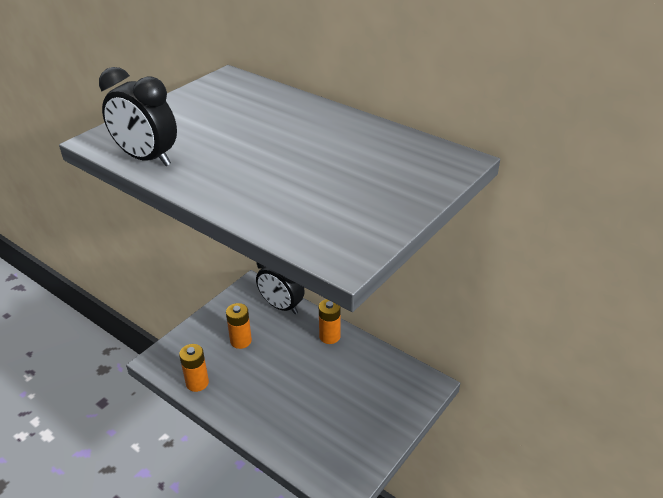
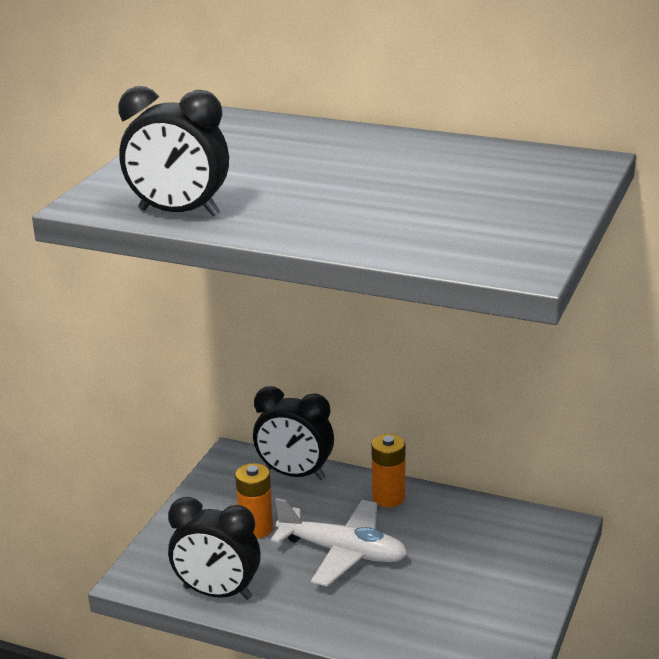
camera: 15 degrees left, 10 degrees down
(197, 383) = (217, 593): orange battery -> black clock
(284, 371) = (343, 552): none -> white plane

